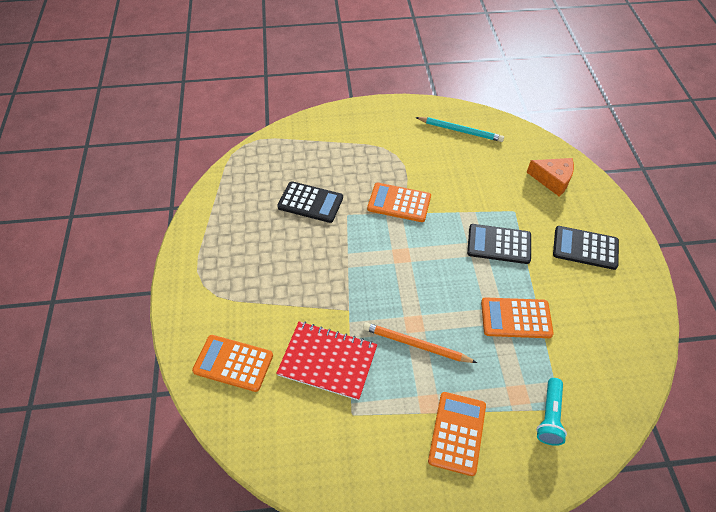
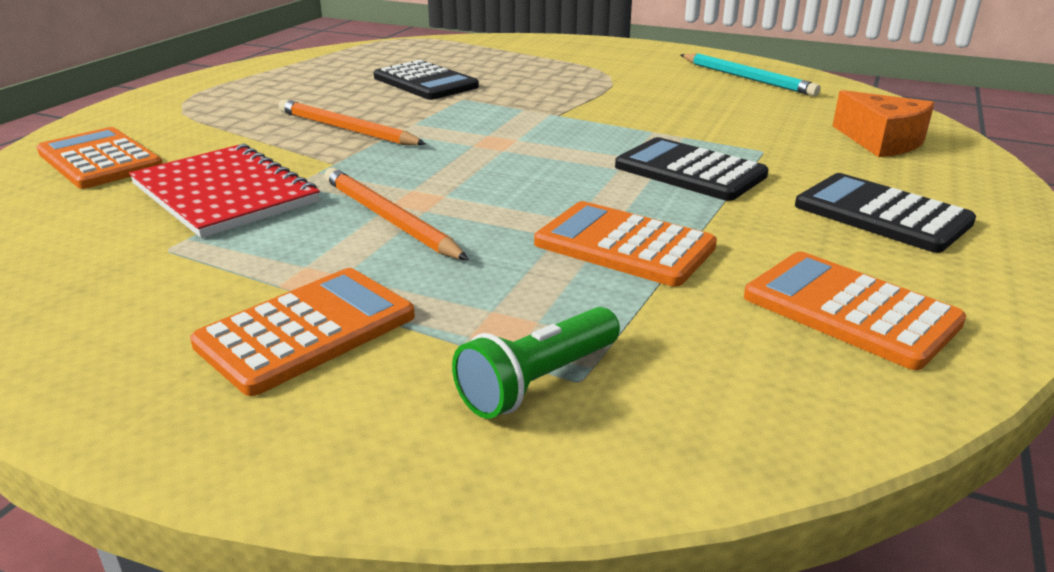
camera: 30 degrees right, 25 degrees down
(321, 274) = (346, 129): none -> orange pencil
(399, 203) = (559, 106): orange calculator -> orange calculator (850, 310)
(549, 416) = (538, 382): turquoise flashlight -> green flashlight

